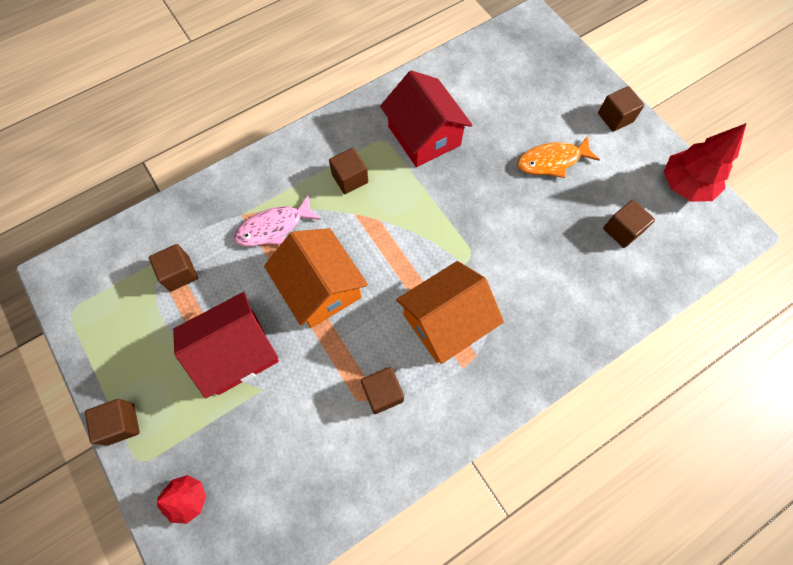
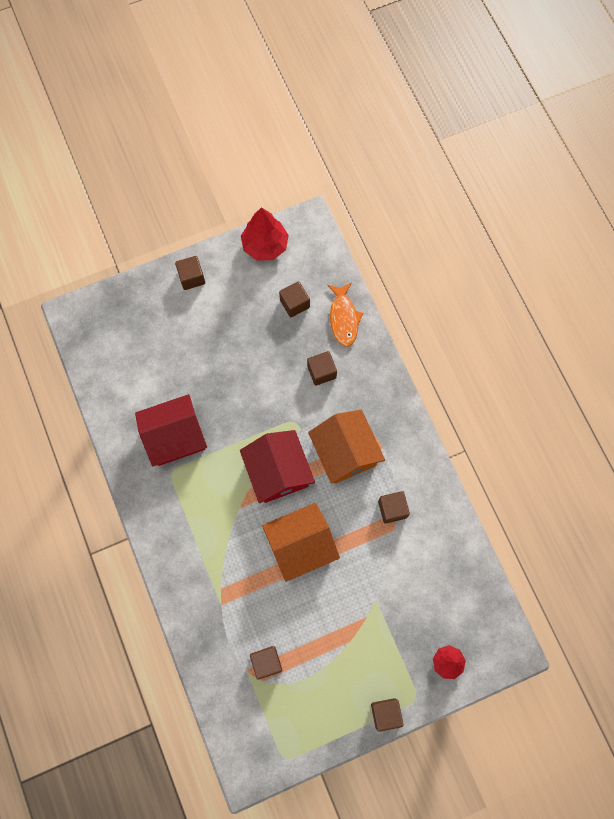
camera: 80 degrees left, 5 degrees up
(236, 352) = (343, 618): red house -> red house (278, 472)
(273, 227) = (238, 578): pink fish -> none
(350, 178) = (204, 507): brown cube -> brown cube (321, 372)
(552, 161) = (222, 338): orange fish -> orange fish (344, 318)

